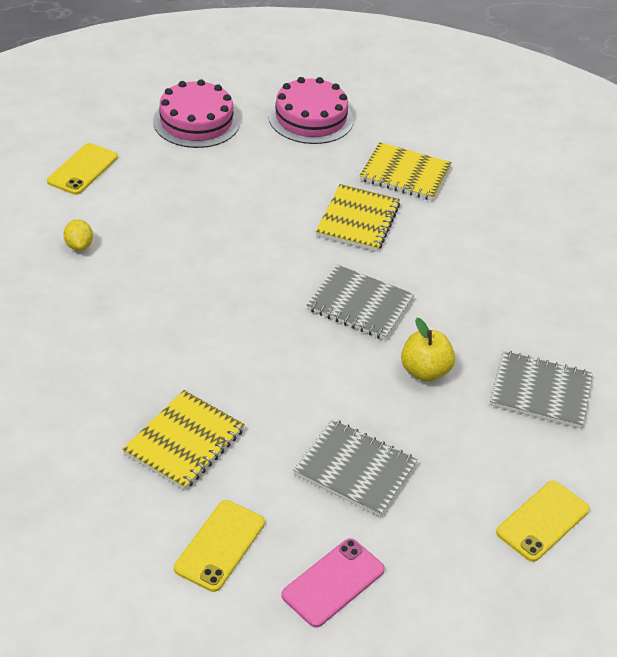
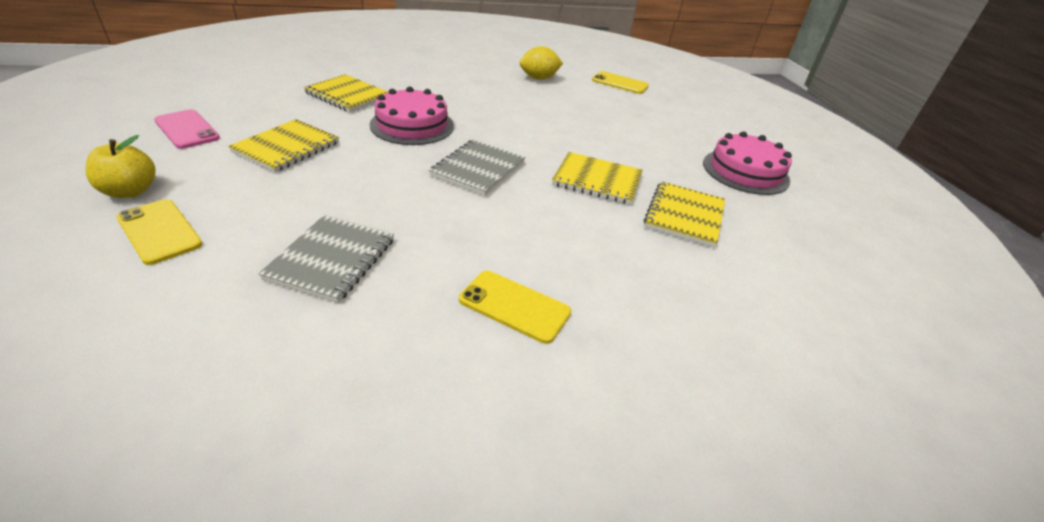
camera: 90 degrees right, 5 degrees down
(79, 246) = (539, 78): yellow lemon -> yellow lemon, size x1.58
(196, 121) = (702, 122): pink cake -> pink cake (412, 125)
(220, 545) = (251, 99): yellow phone -> yellow phone (514, 306)
(355, 469) = (287, 148): grey notebook -> yellow notebook
(425, 371) = (385, 191): yellow apple -> yellow apple (130, 191)

